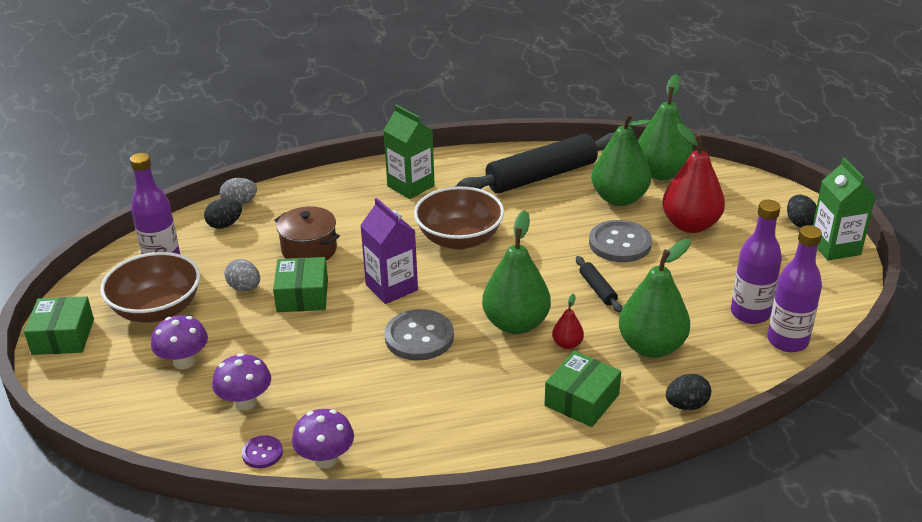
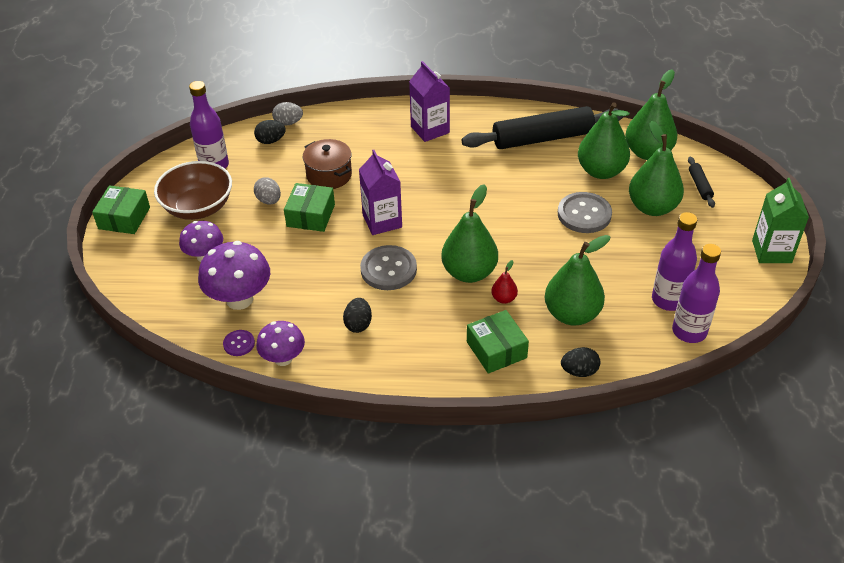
camera: 15 degrees right, 10 degrees up
(245, 402) = (239, 299): purple mushroom -> purple mushroom, size x1.56
(410, 186) = (430, 130): green carton -> purple carton
(459, 239) = (452, 186): brown bowl -> none
(582, 400) = (496, 349): green box -> green box turned 75 degrees counterclockwise
(597, 289) = (548, 253): black rolling pin -> black rolling pin (700, 186)
(690, 225) = (652, 207): red pear -> green pear
(799, 223) = (750, 222): black egg -> black egg (358, 324)

